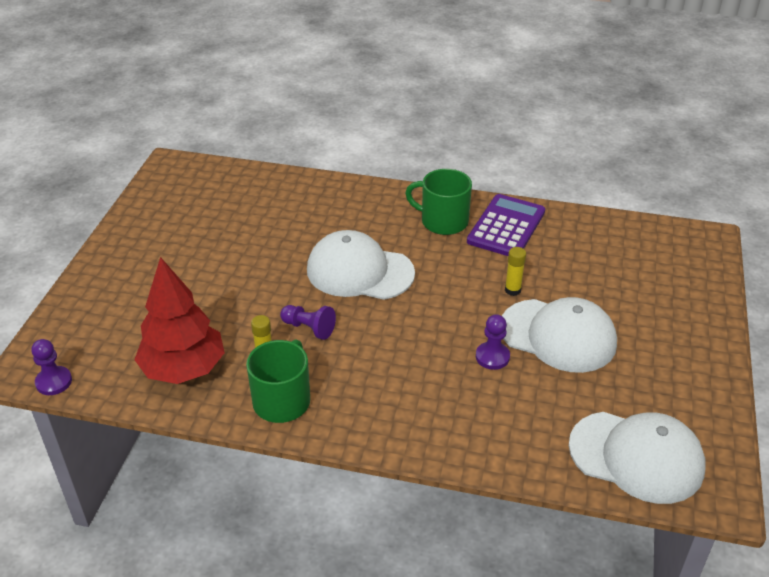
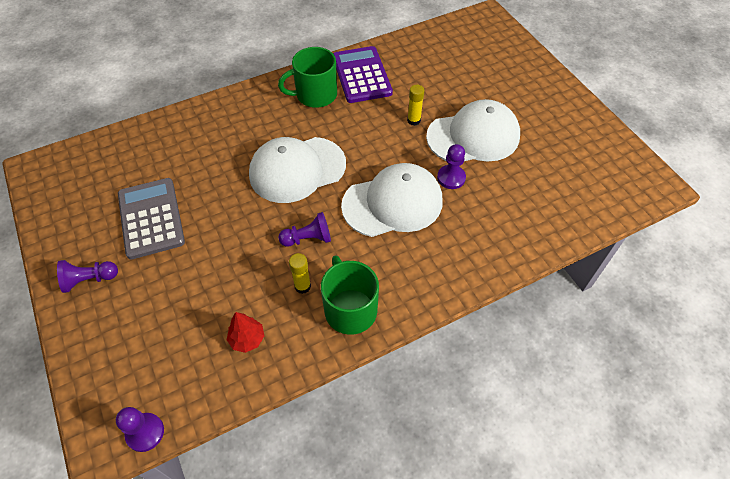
camera: 40 degrees left, 15 degrees up
(125, 260) = (89, 280): none -> purple pawn
(183, 369) = (247, 339): red tree -> red tree, size x0.44
(209, 243) = (151, 218): none -> grey calculator
(636, 457) = (595, 190): white cap -> white cap (393, 203)

